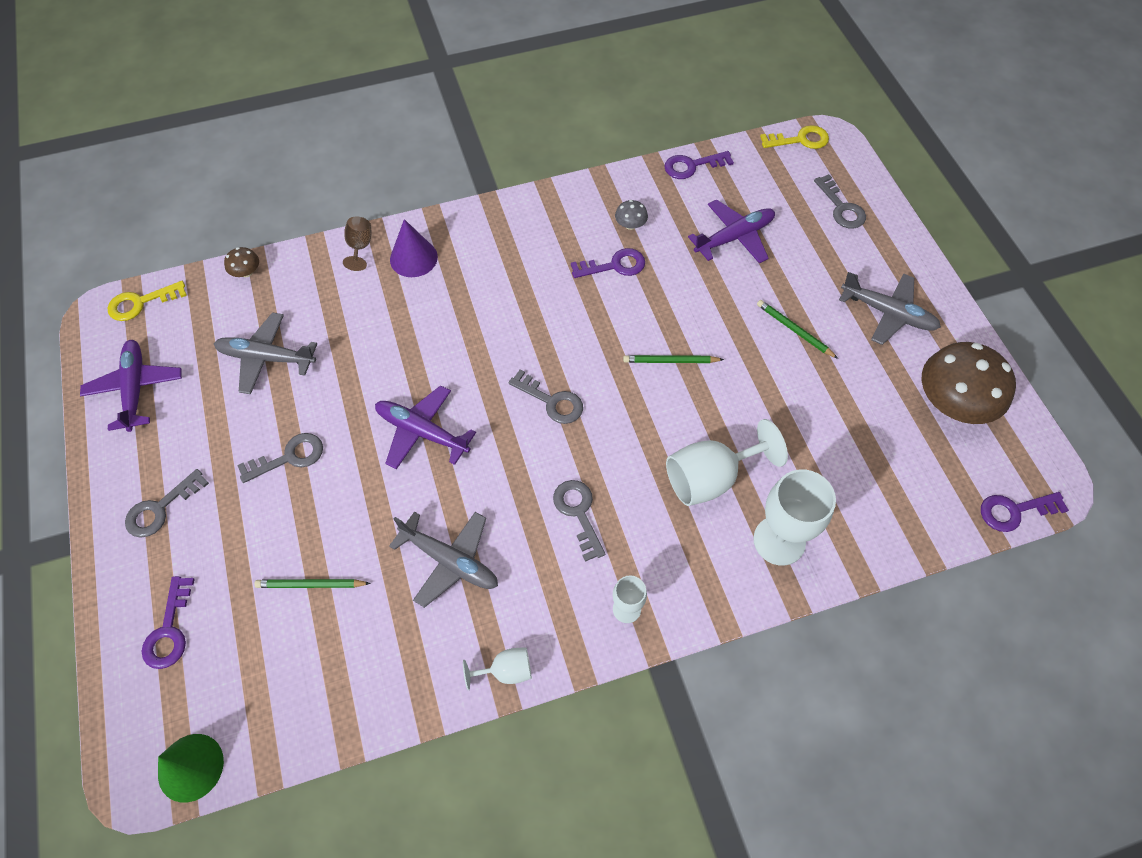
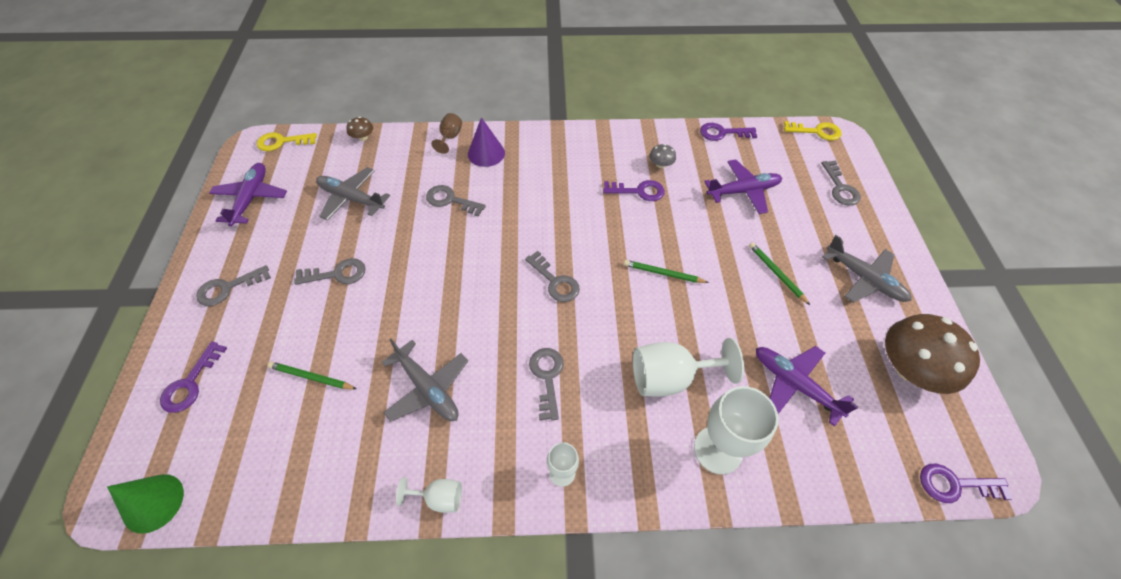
camera: 15 degrees right, 5 degrees down
(392, 330) = (450, 200): none -> grey key
(422, 432) = (444, 280): purple plane -> purple plane (794, 384)

